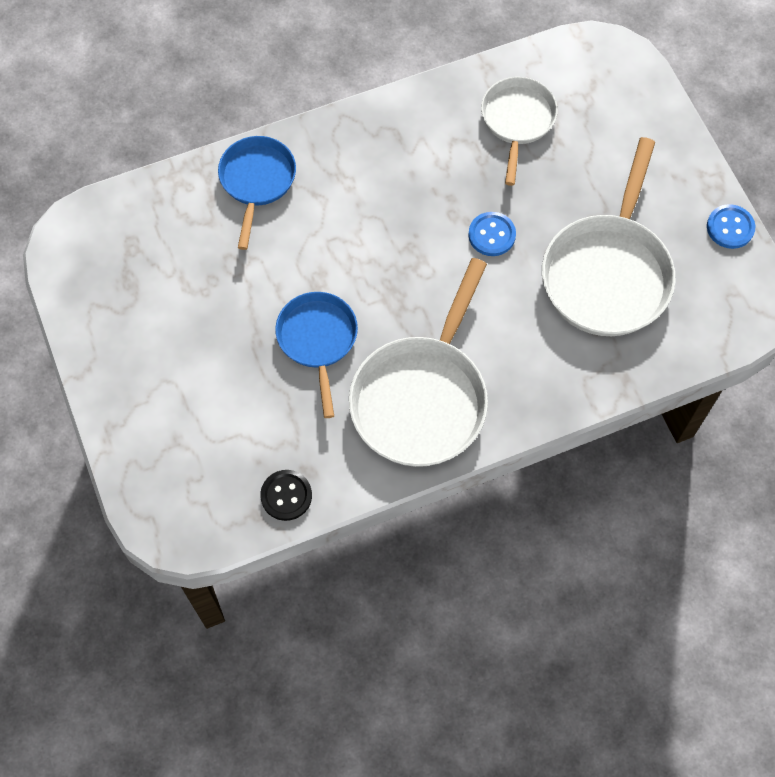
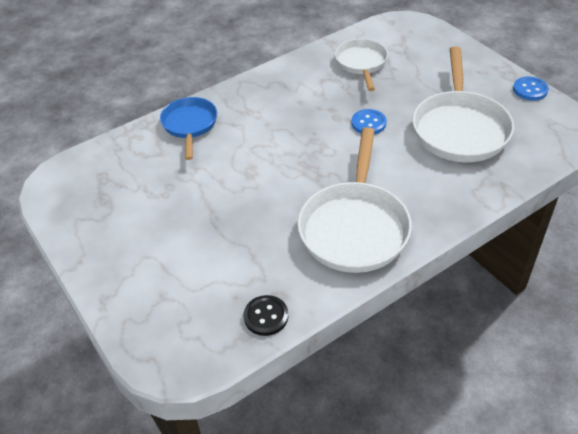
camera: 10 degrees left, 20 degrees down
(318, 340) = (261, 207): blue pan -> none

